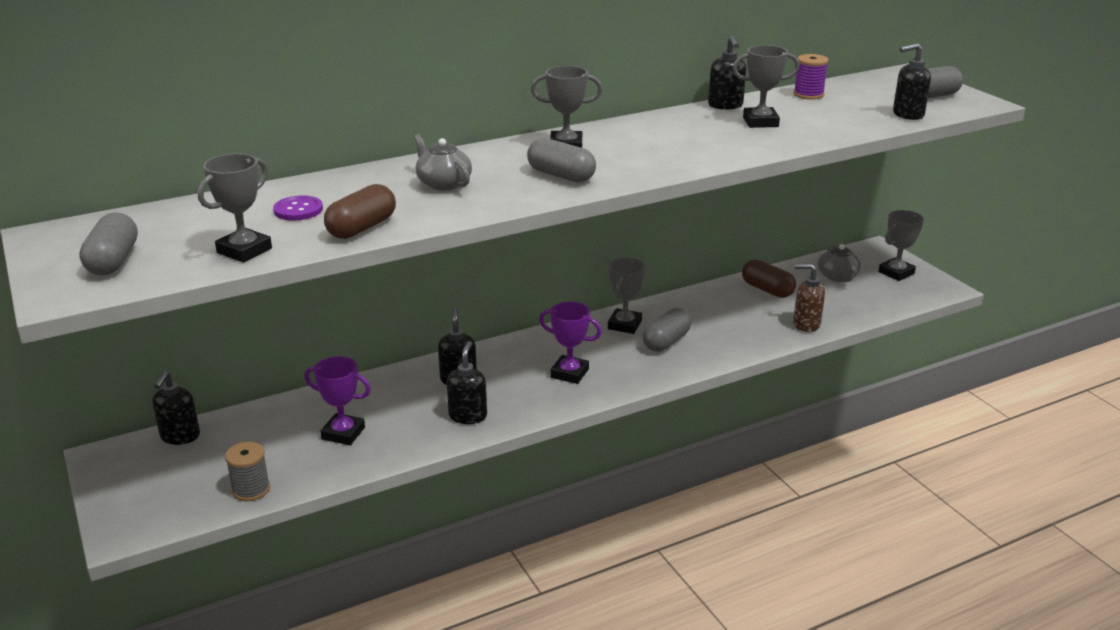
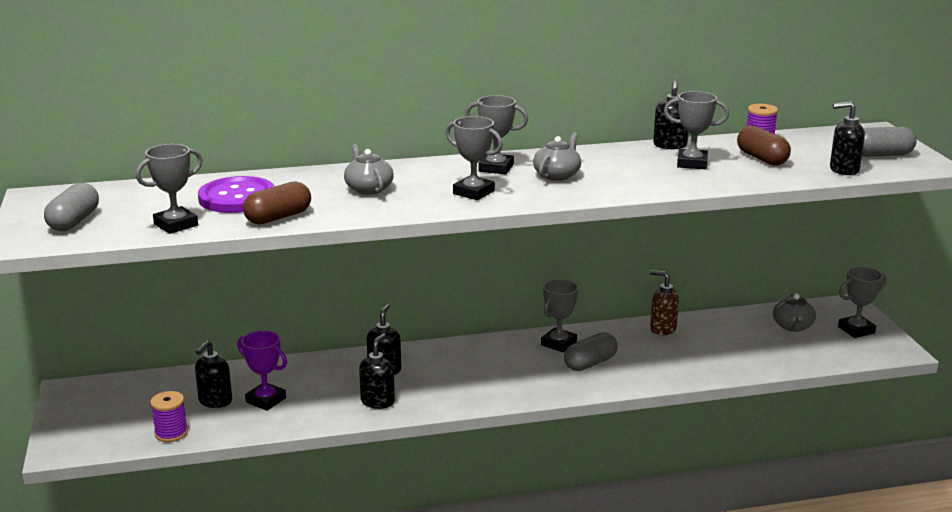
camera: 15 degrees right, 5 degrees down
(180, 437) = (134, 383): black soap dispenser -> black soap dispenser (215, 401)
(251, 489) = (171, 433): grey spool -> purple spool
(298, 210) = (237, 198): purple button -> purple button, size x1.84
(561, 176) = (473, 192): grey capsule -> grey trophy
(569, 373) = (486, 378): purple trophy -> none
(635, 148) = (557, 175): none -> grey teapot
(767, 290) = (714, 329): brown capsule -> brown capsule (762, 159)
(806, 324) = (735, 366): brown soap dispenser -> brown soap dispenser (662, 329)

